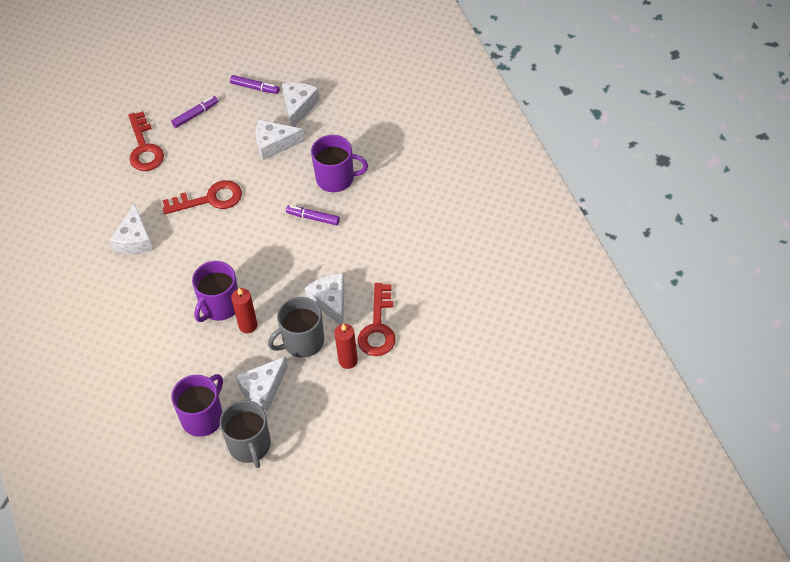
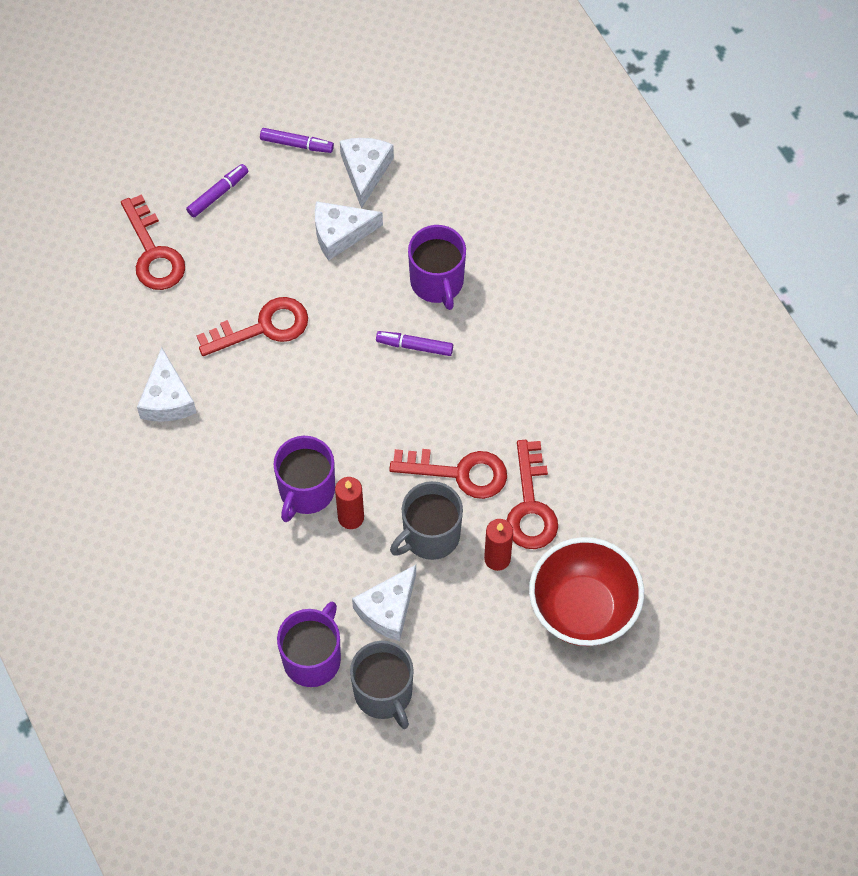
camera: 10 degrees left, 10 degrees up
(330, 302) = (459, 472): white cheese -> red key
(336, 178) = (437, 282): purple mug -> purple mug turned 75 degrees clockwise
(405, 399) = (583, 609): none -> red bowl

